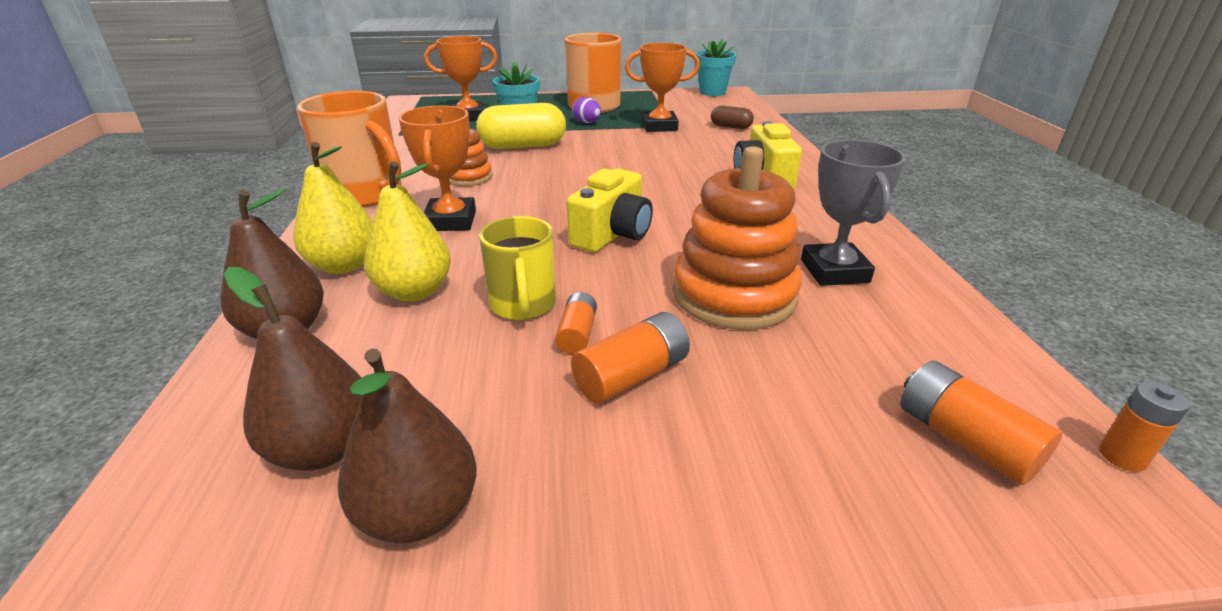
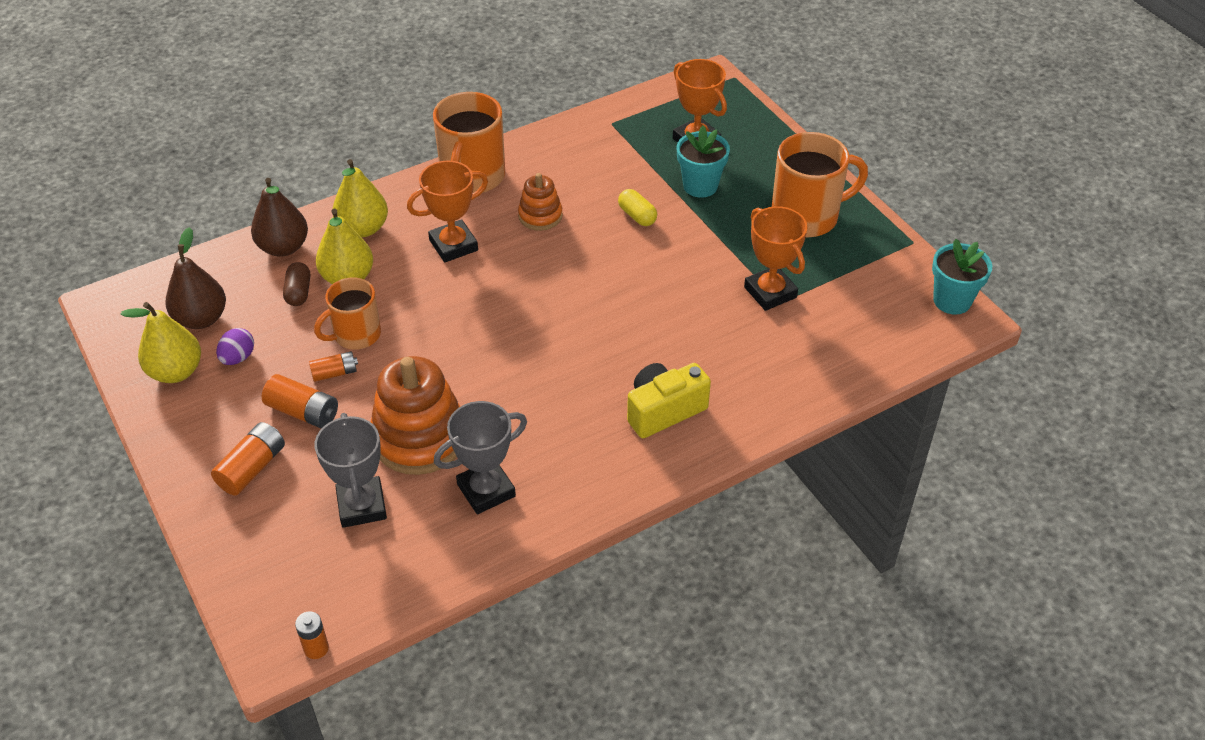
camera: 65 degrees right, 15 degrees up
(419, 513) = (176, 371): brown pear -> yellow pear
(523, 146) = (637, 216): yellow capsule -> yellow capsule, size x0.53
(523, 305) = (356, 335): yellow mug -> orange mug
(587, 123) = (739, 233): purple egg -> purple egg (238, 358)
(612, 234) = (480, 343): yellow camera -> none
(731, 127) = (813, 351): brown capsule -> brown capsule (298, 292)
(837, 359) = (361, 506): none -> grey trophy
(964, 439) = (303, 572): orange battery -> orange battery (252, 468)

